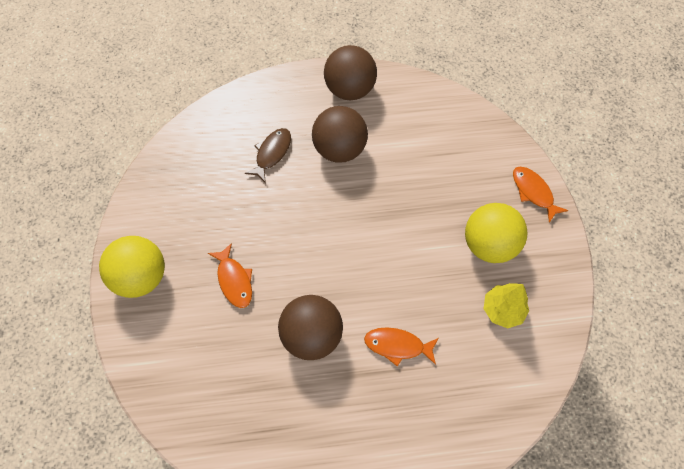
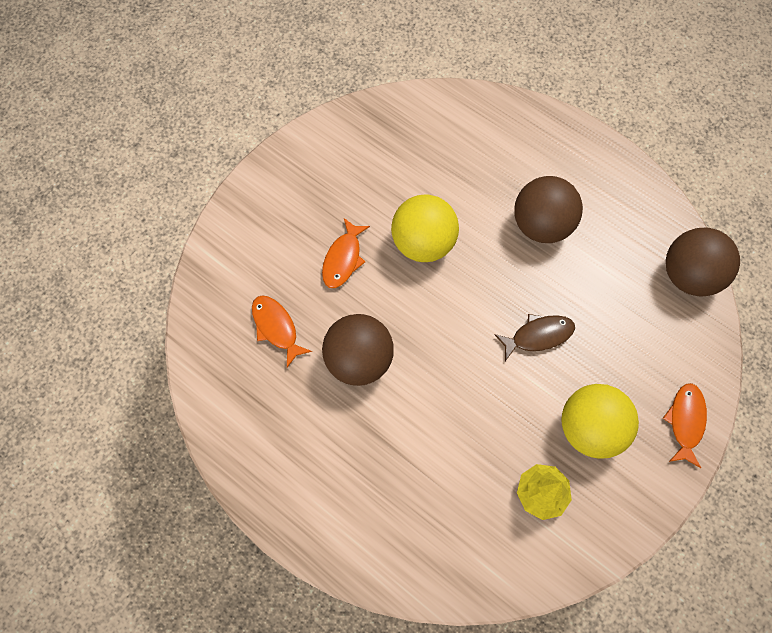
camera: 45 degrees right, 5 degrees up
(141, 277) = (277, 192): yellow ball -> yellow ball (423, 243)
(272, 153) = (478, 178): brown fish -> brown fish (538, 335)
(350, 89) = (606, 178): brown ball -> brown ball (688, 275)
(397, 346) = (419, 434): orange fish -> orange fish (276, 327)

